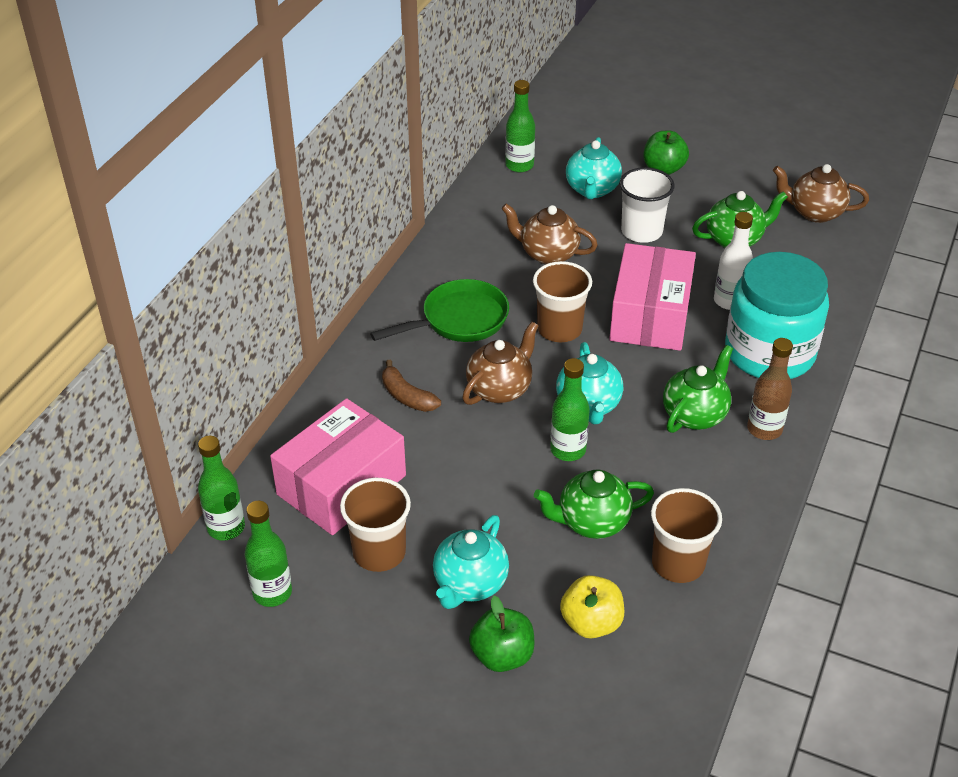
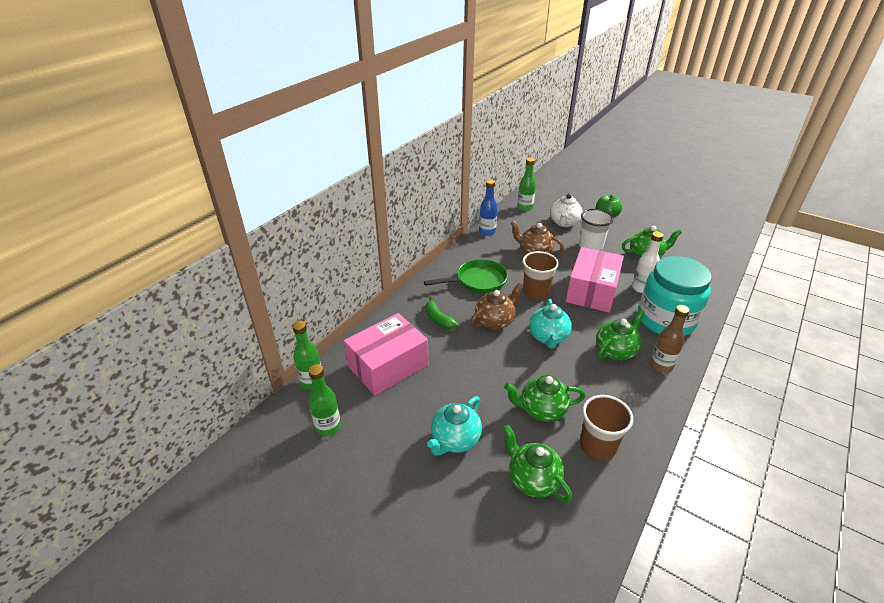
camera: 10 degrees right, 5 degrees down
(379, 552) = (401, 410): brown cup -> none
(407, 396) = (438, 319): brown banana -> green banana
(460, 222) = (487, 232): none -> blue bottle
(502, 655) = (468, 494): green apple -> none
(568, 450) = (532, 362): green bottle -> none
(591, 623) = (533, 479): yellow apple -> green teapot
(592, 189) = (564, 223): turquoise teapot -> white teapot
(815, 212) = (695, 246): brown teapot -> none

